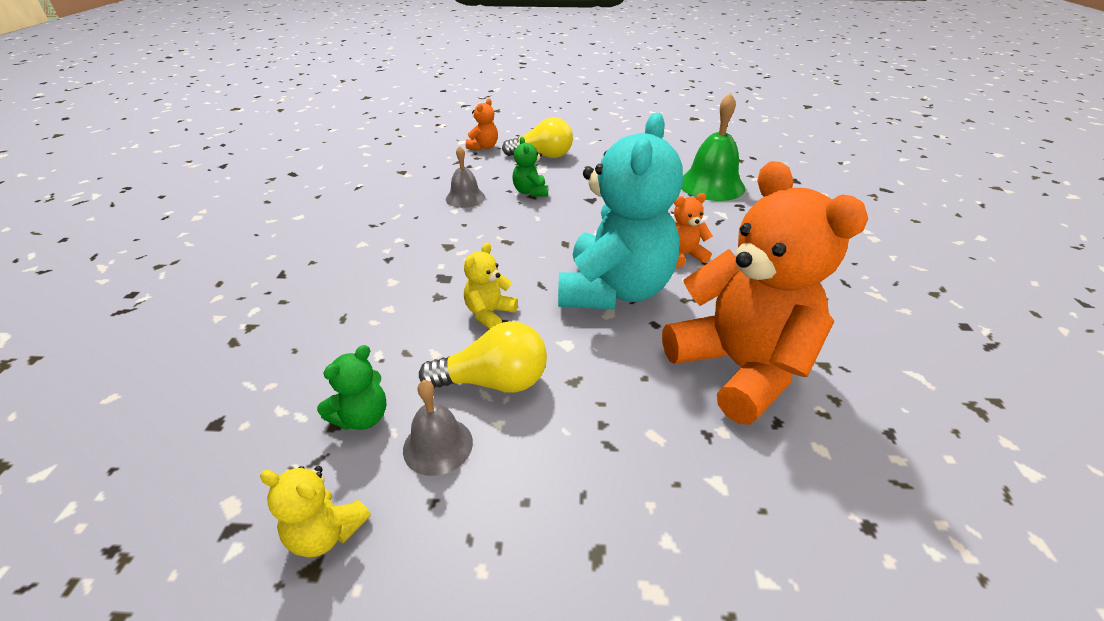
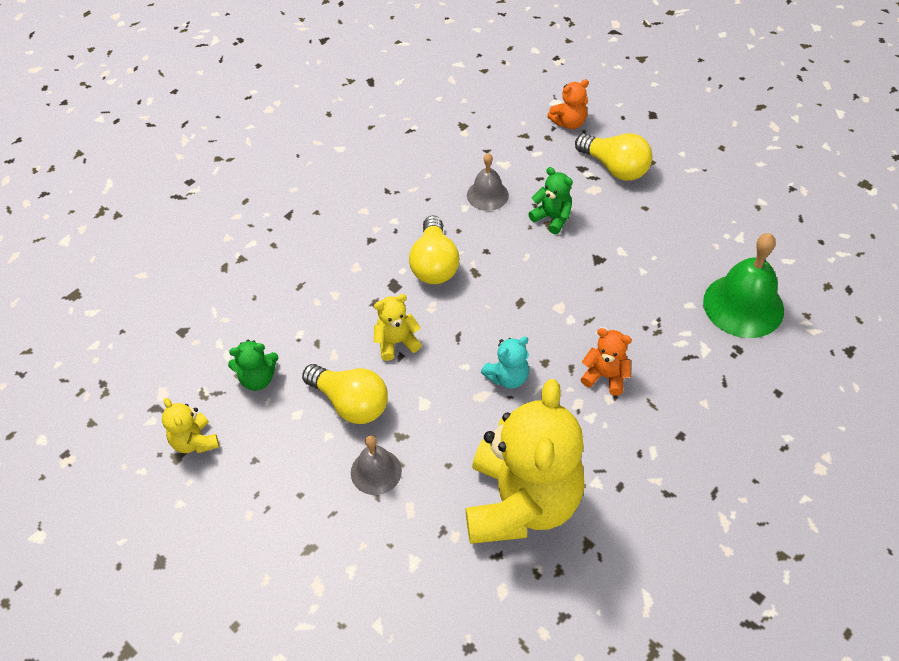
camera: 40 degrees right, 15 degrees up
(438, 445) = (283, 427): grey bell -> grey bell (376, 471)
(466, 250) = (434, 264): none -> yellow light bulb
(530, 192) = (552, 218): green teddy bear -> green teddy bear turned 105 degrees clockwise
(614, 290) = (507, 377): turquoise teddy bear -> turquoise teddy bear, size x0.41
(739, 368) = (521, 503): orange teddy bear -> yellow teddy bear

